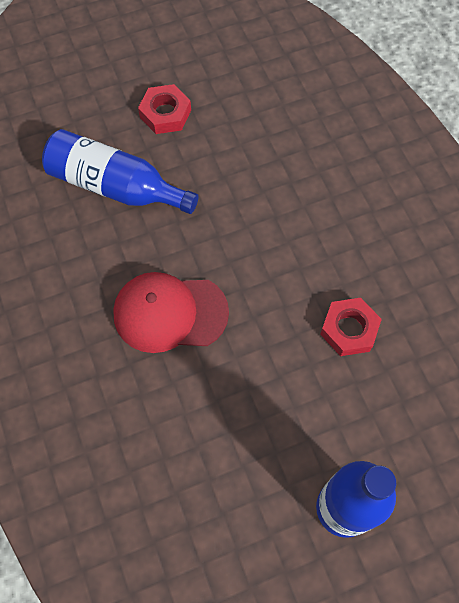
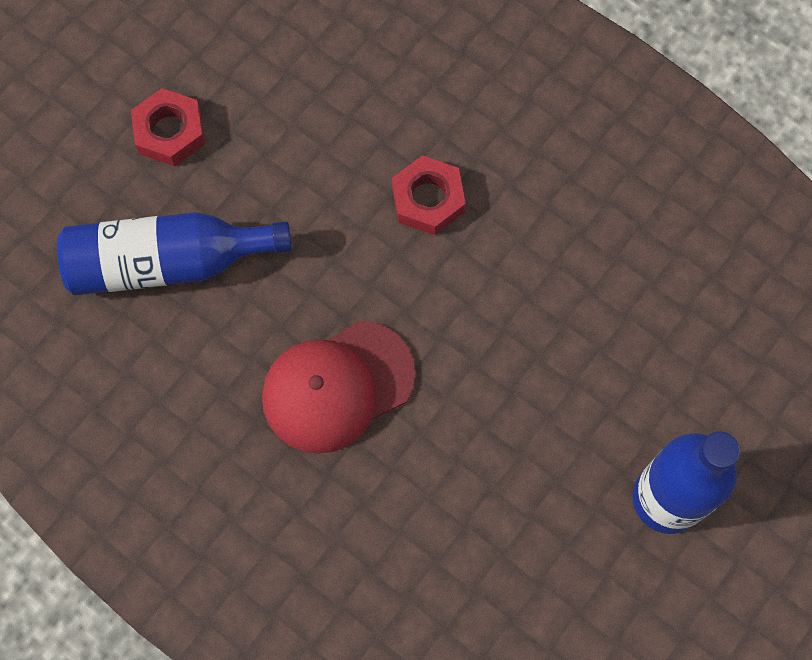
camera: 30 degrees left, 5 degrees up
(349, 329) = (558, 291): red nut -> red nut (428, 199)

